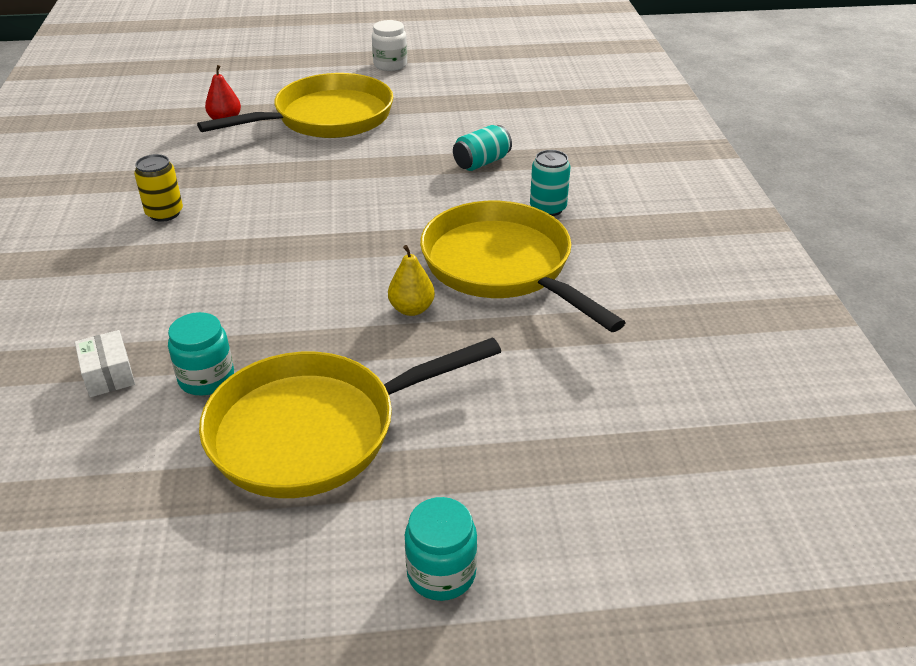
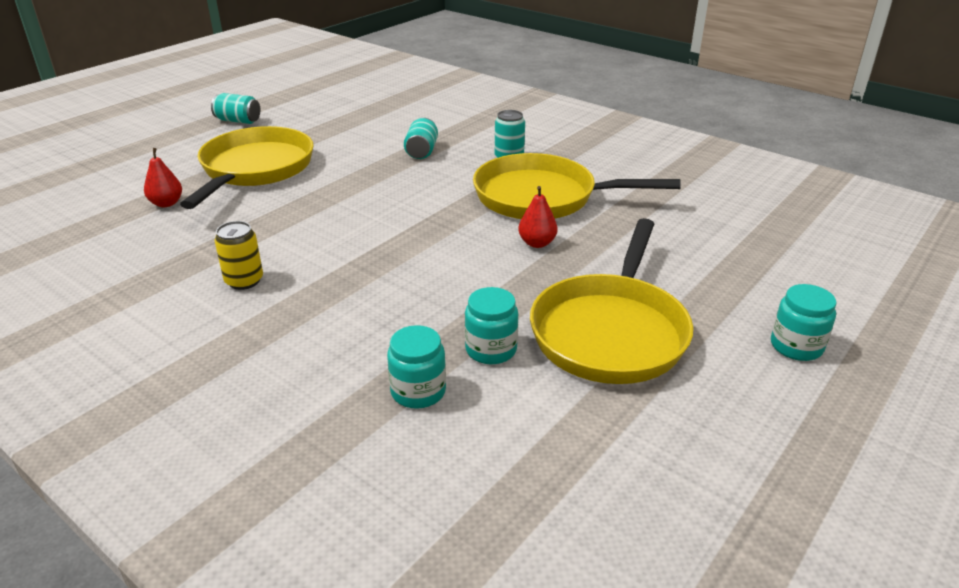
camera: 45 degrees left, 5 degrees down
(108, 375) = (418, 391): white box -> turquoise jar
(390, 65) = (238, 121): white jar -> turquoise can
(411, 309) = (537, 243): yellow pear -> red pear

